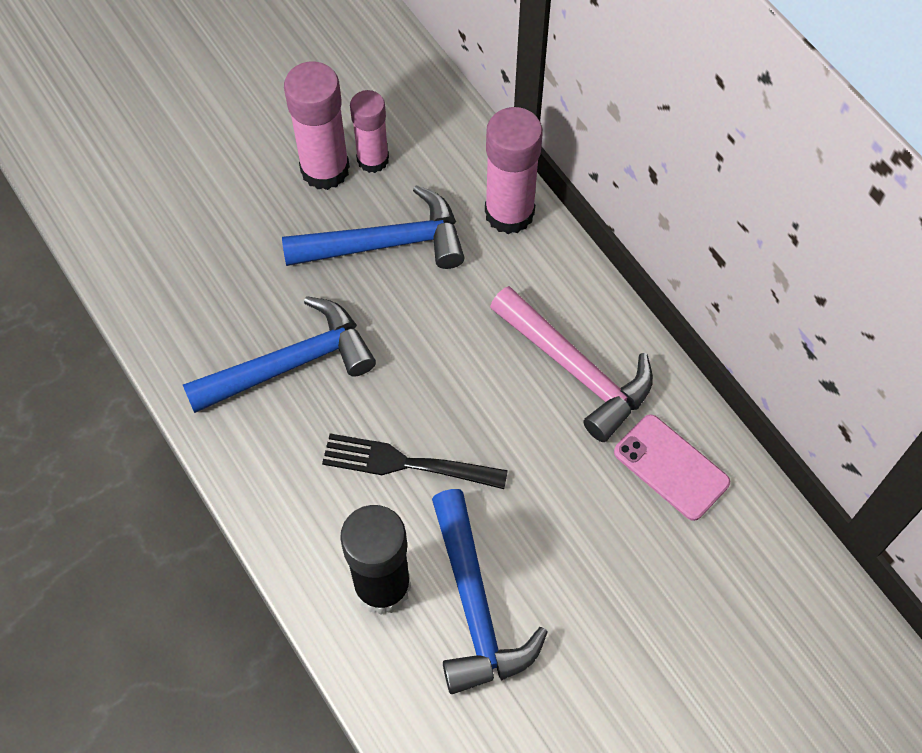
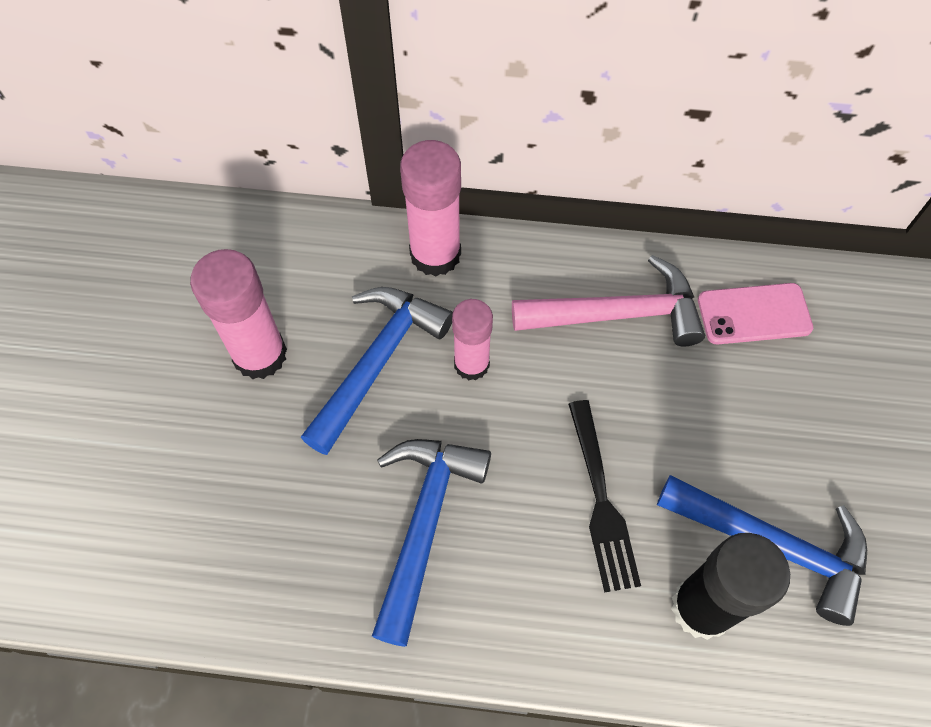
camera: 50 degrees left, 0 degrees up
(373, 159) = (287, 312): pink glue stick -> pink glue stick (471, 364)
(408, 463) = (600, 500): black fork -> black fork turned 60 degrees counterclockwise

